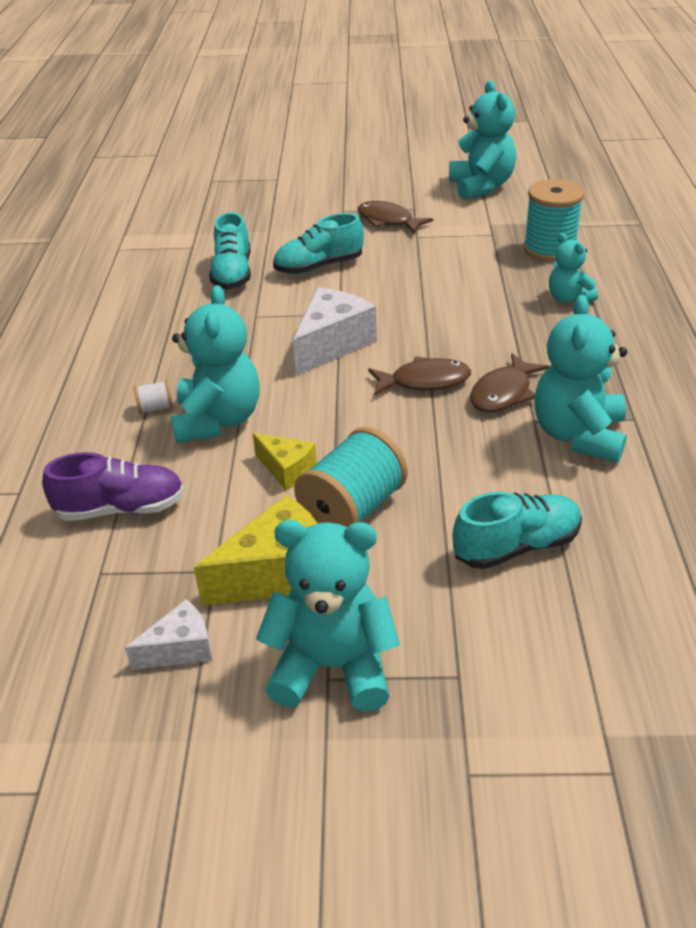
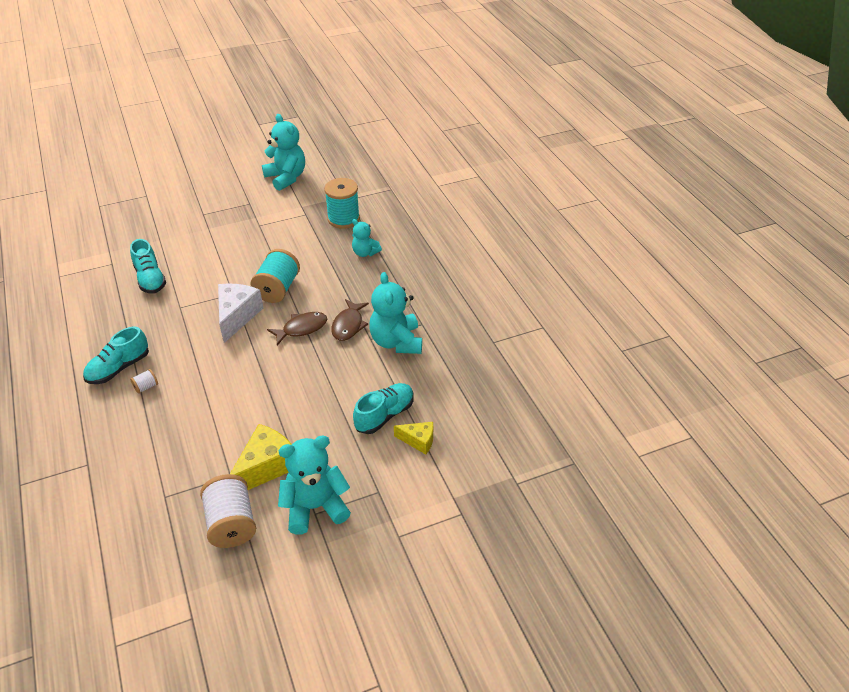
camera: 25 degrees left, 5 degrees up
(120, 509) = (157, 456): purple shoe -> none
(180, 649) = (231, 523): white cheese -> white spool
(218, 420) = (189, 385): turquoise teddy bear -> none
(287, 470) = (245, 405): yellow cheese -> yellow cheese (418, 441)
(319, 267) = (205, 261): turquoise shoe -> turquoise shoe (119, 368)
(352, 508) = (291, 418): turquoise spool -> turquoise spool (277, 289)
(388, 221) = (236, 216): brown fish -> none

